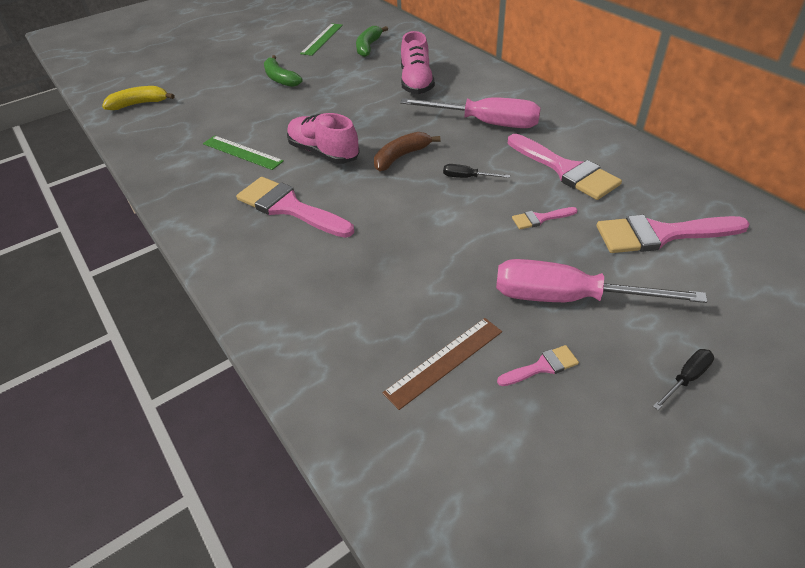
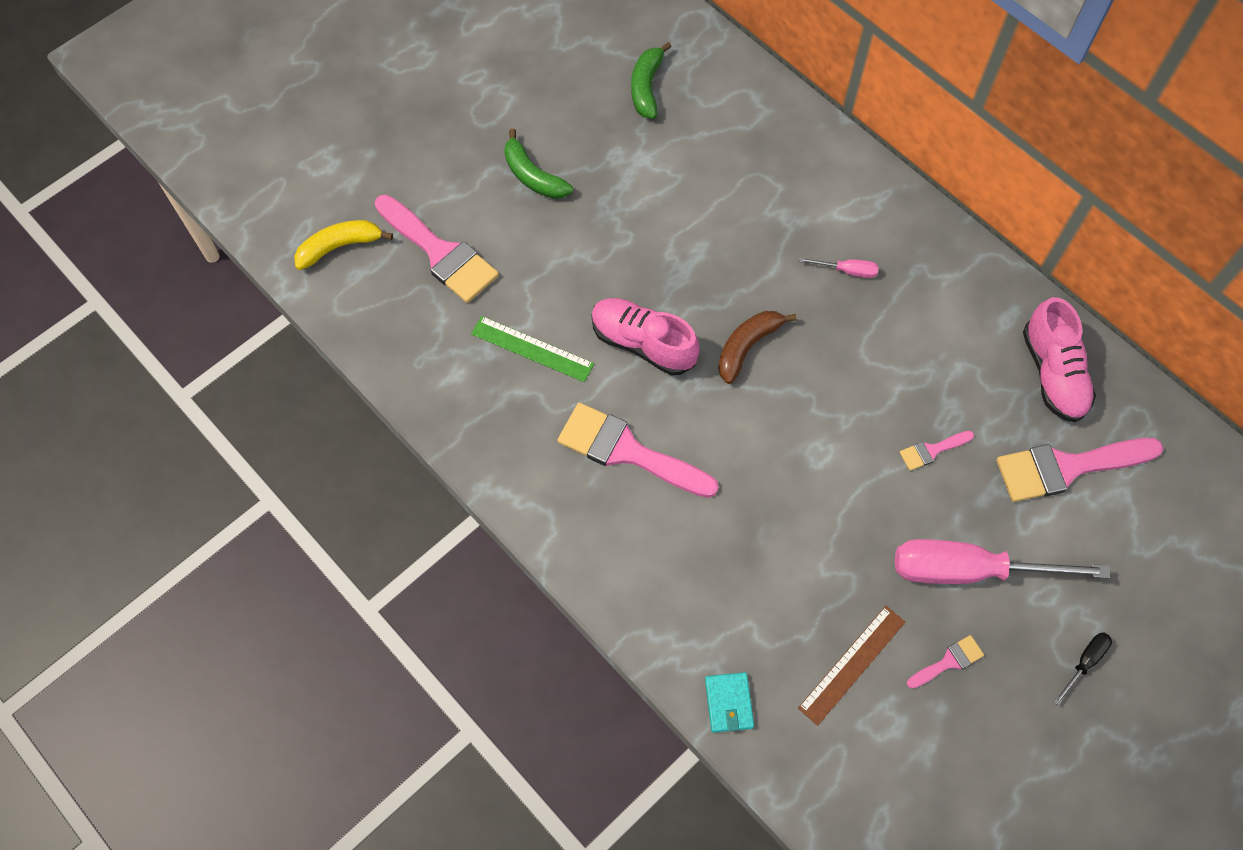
camera: 10 degrees left, 20 degrees up
(315, 383) = (729, 703): none -> turquoise wallet
(322, 39) = (568, 66): green ruler -> none
(416, 82) = (737, 179): pink shoe -> pink shoe (1053, 373)
(467, 177) = (838, 382): black screwdriver -> none
(485, 123) = (847, 271): pink screwdriver -> pink screwdriver, size x0.42
(565, 170) = (956, 361): pink brush -> pink brush (440, 253)

